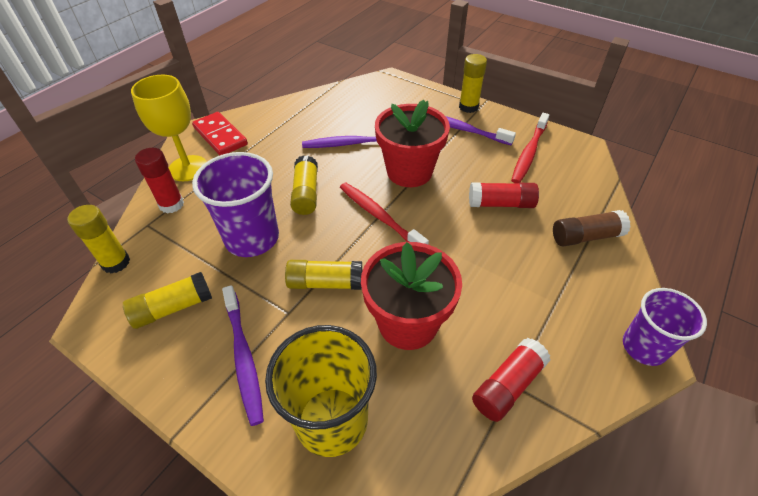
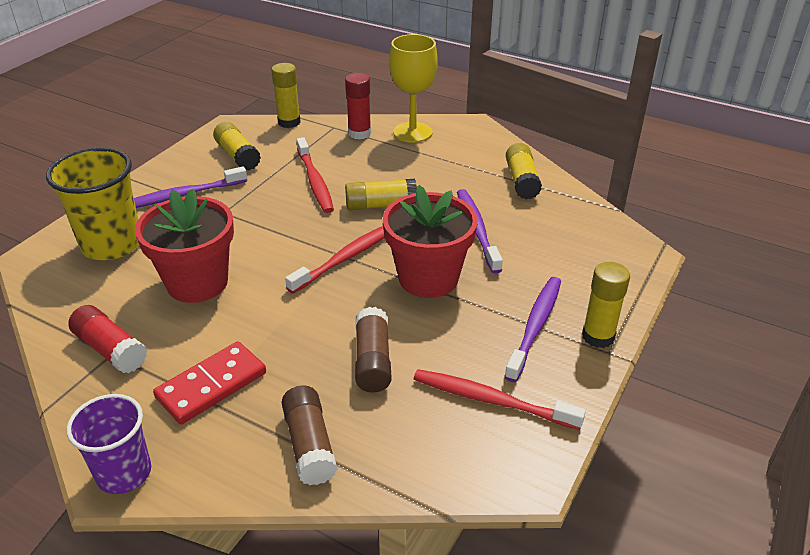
camera: 85 degrees right, 10 degrees down
(220, 136) = (469, 141): red domino -> red domino (211, 385)
(252, 238) = (315, 181): purple cup -> red toothbrush
(325, 283) = (254, 229): yellow glue stick -> yellow glue stick (521, 181)
(501, 204) = (373, 361): red glue stick -> brown glue stick

